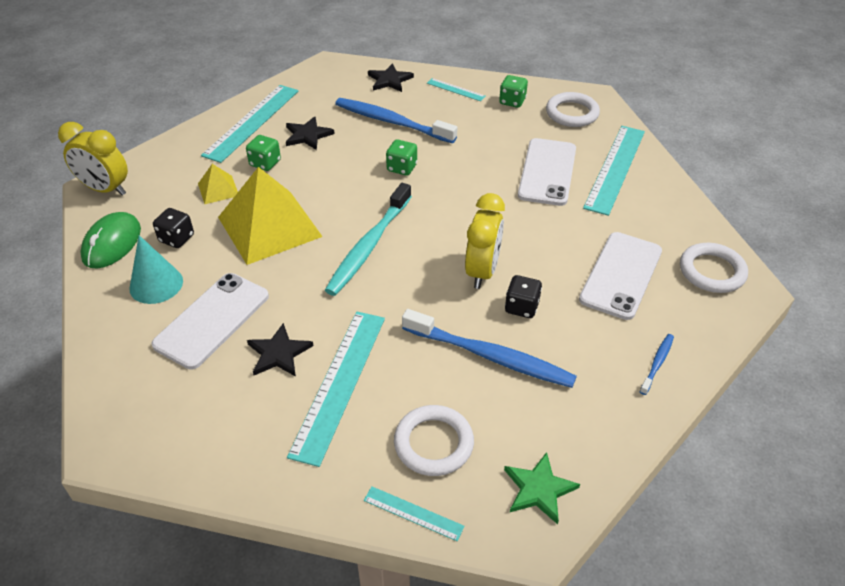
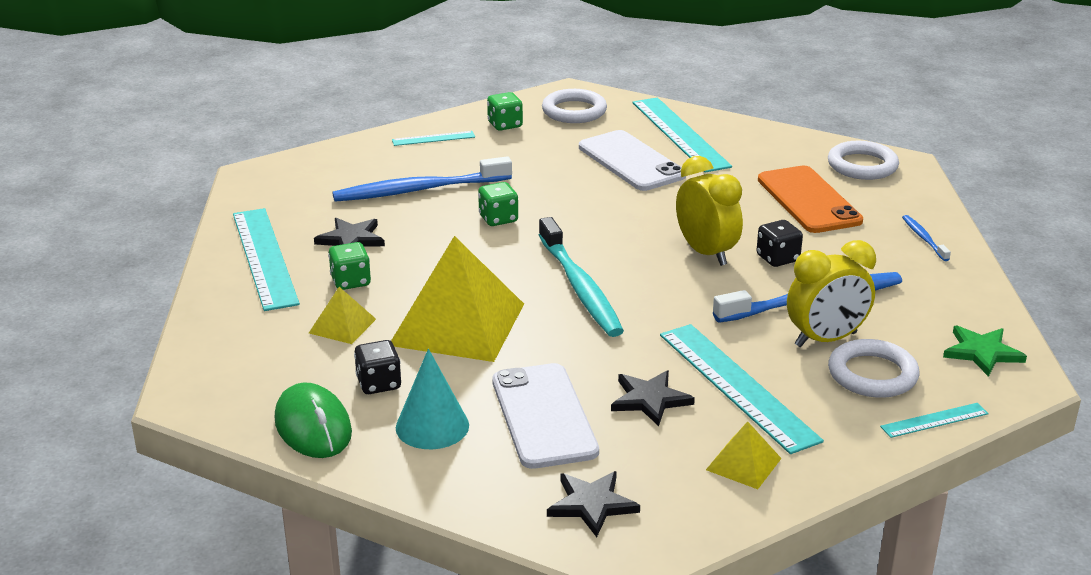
camera: 45 degrees left, 15 degrees down
(105, 189) = (205, 393): yellow clock -> yellow clock (826, 340)
(252, 441) = (743, 464): none -> yellow pyramid
(389, 80) = (350, 159): black star -> black star (591, 504)
(621, 275) = (808, 200): white phone -> orange phone

